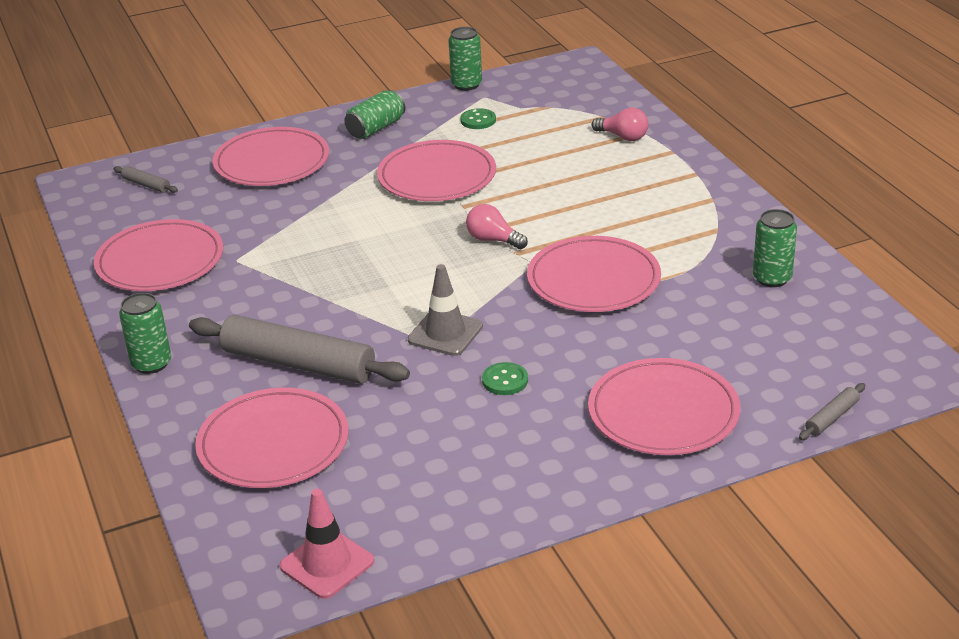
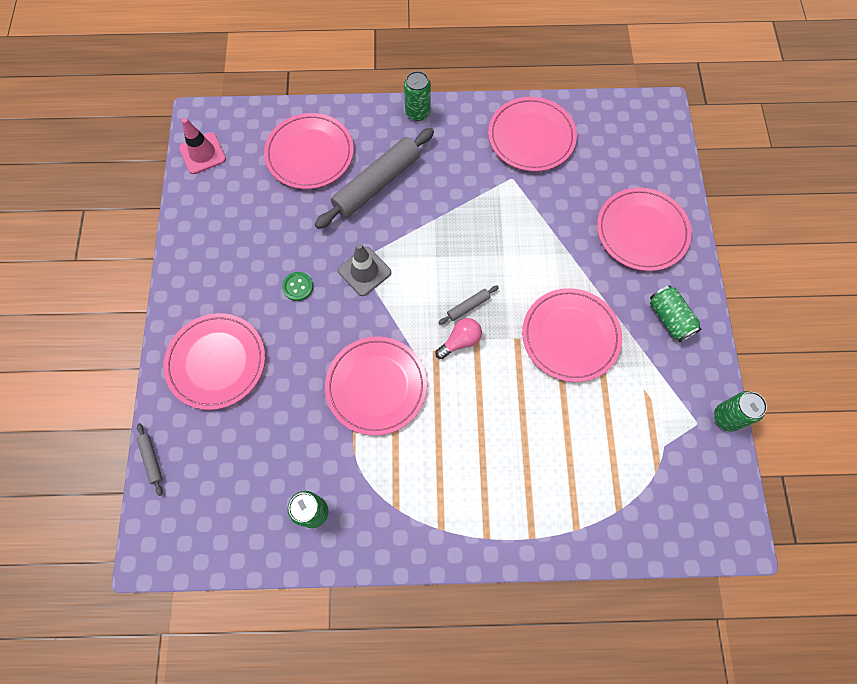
camera: 110 degrees right, 35 degrees up
(146, 185) = (640, 147): grey rolling pin -> grey rolling pin (468, 306)
(478, 120) = (653, 401): green button -> none
(623, 137) = (575, 508): pink light bulb -> none

